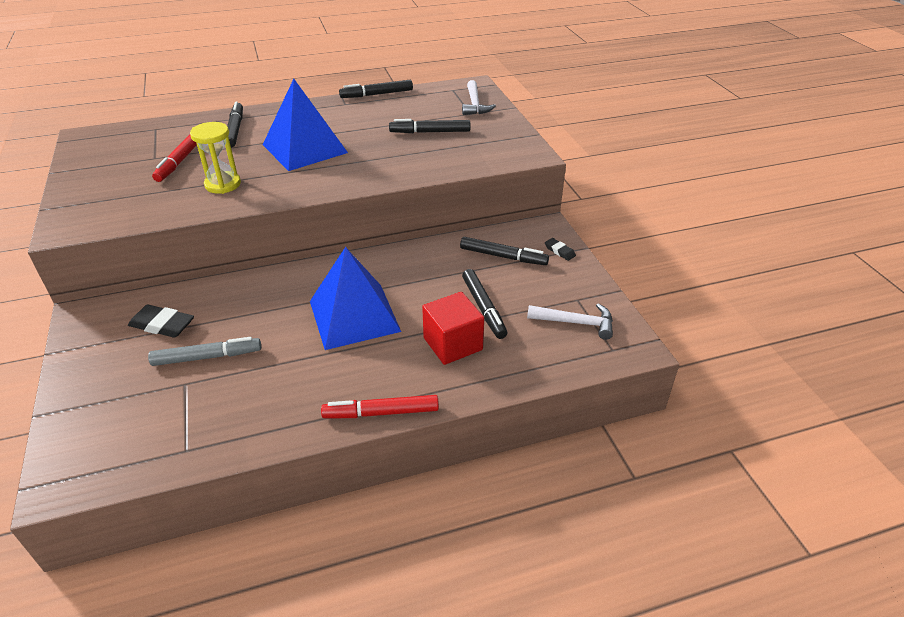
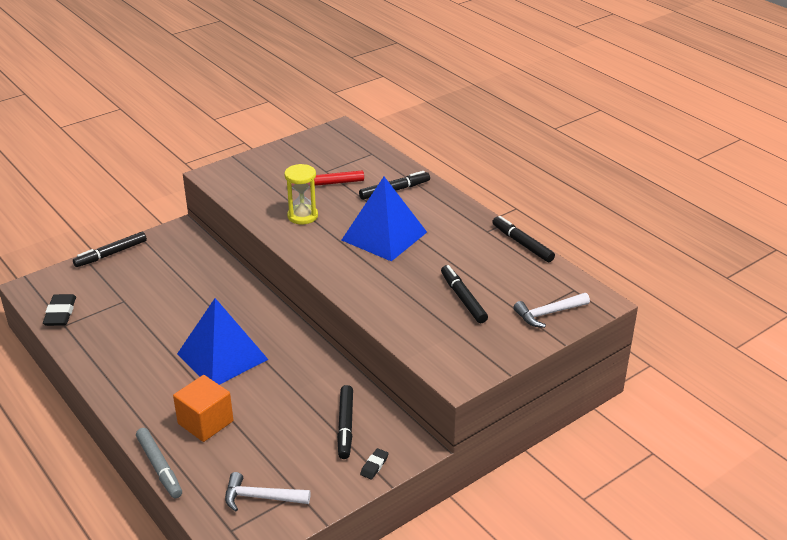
camera: 70 degrees right, 5 degrees down
(162, 325) = (180, 268): black eraser -> black eraser (60, 313)
(207, 357) = (152, 300): grey marker -> grey marker (159, 467)
(381, 413) = (117, 403): red marker -> none
(453, 344) = (205, 422): red cube -> orange cube
(483, 308) = (260, 430): black marker -> black marker (111, 254)
(576, 323) = (261, 497): white hammer -> white hammer turned 105 degrees clockwise

